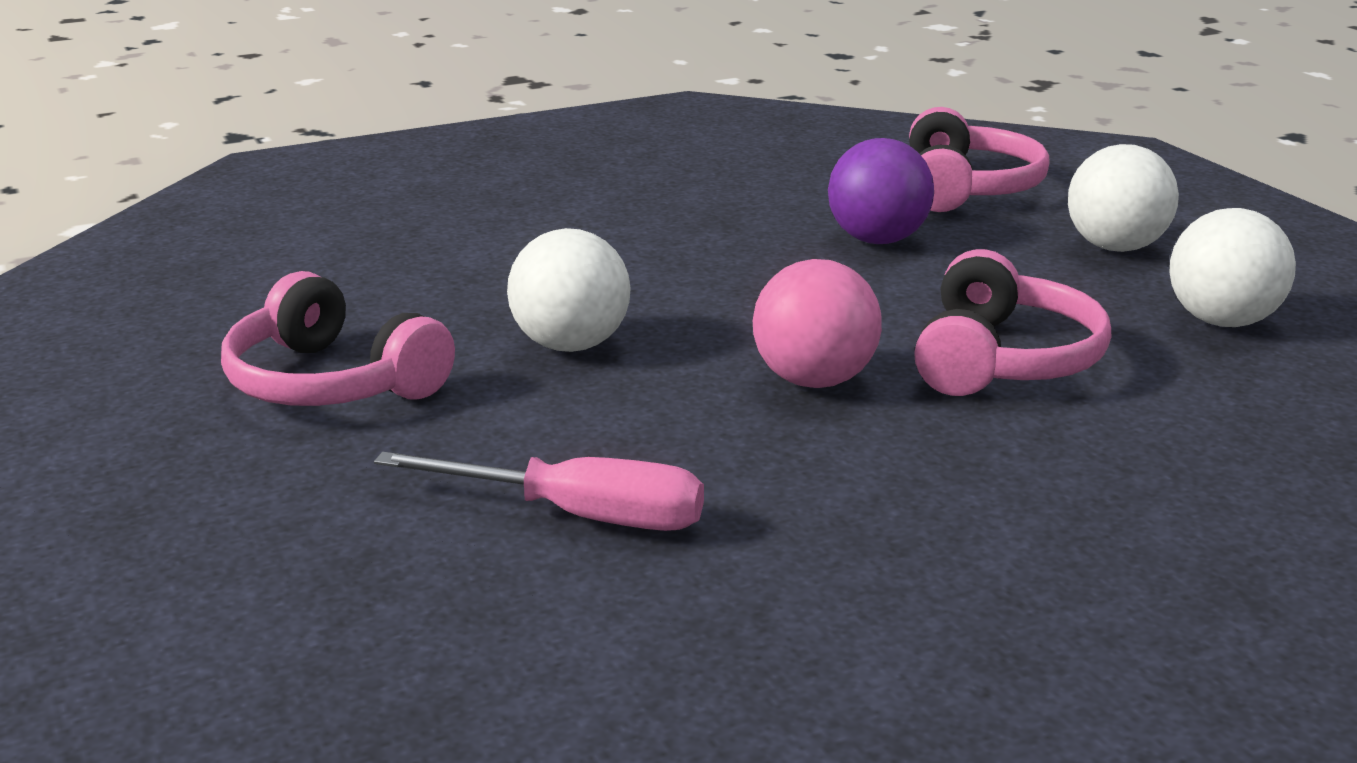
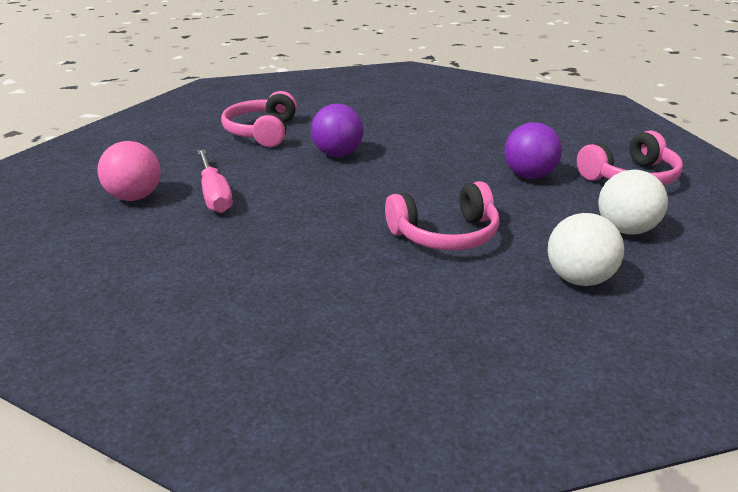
camera: 55 degrees right, 5 degrees up
(570, 345) = (337, 154): white ball -> purple ball
(814, 381) = (368, 202): pink ball -> pink ball (134, 197)

